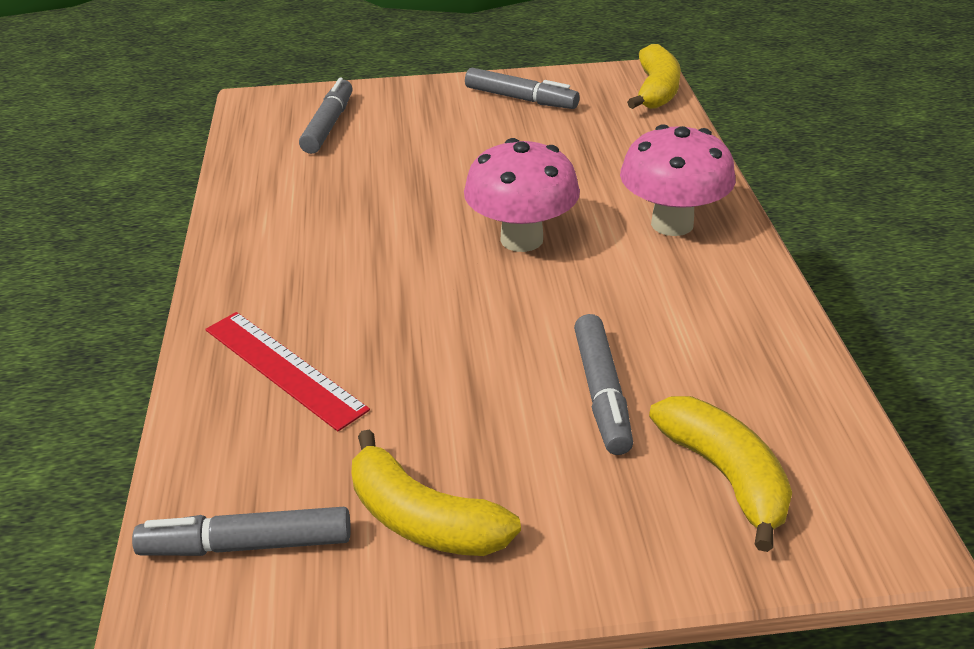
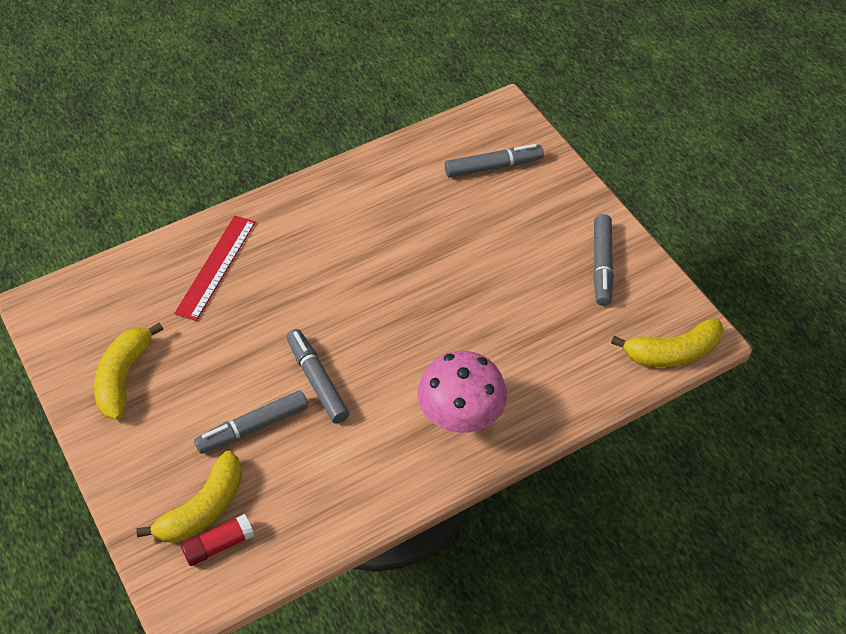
camera: 65 degrees right, 15 degrees up
(247, 544) = (84, 312): grey marker -> grey marker (317, 381)
(521, 239) = (398, 334): pink mushroom -> none
(797, 472) = (218, 545): none -> red glue stick

